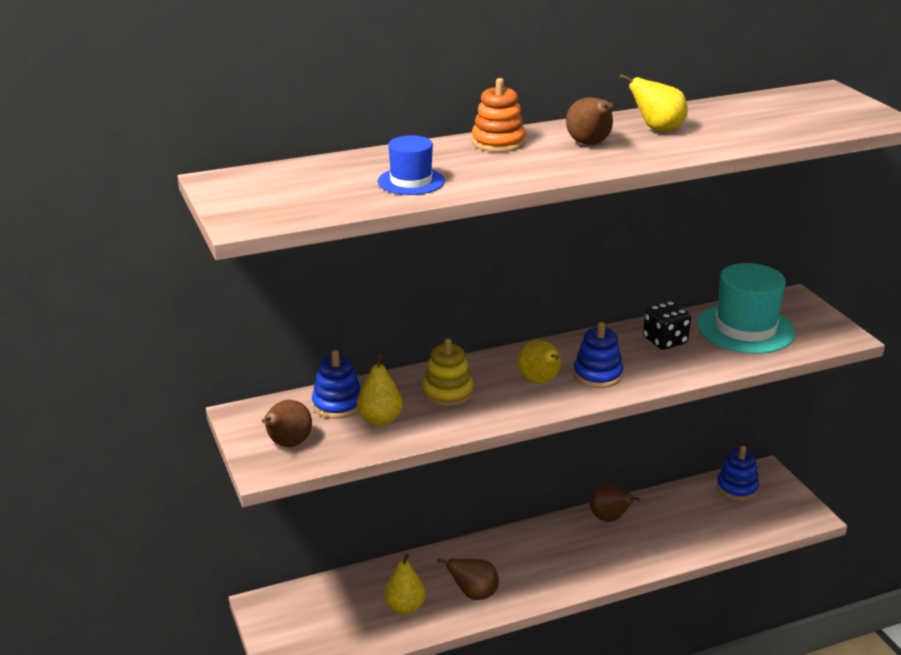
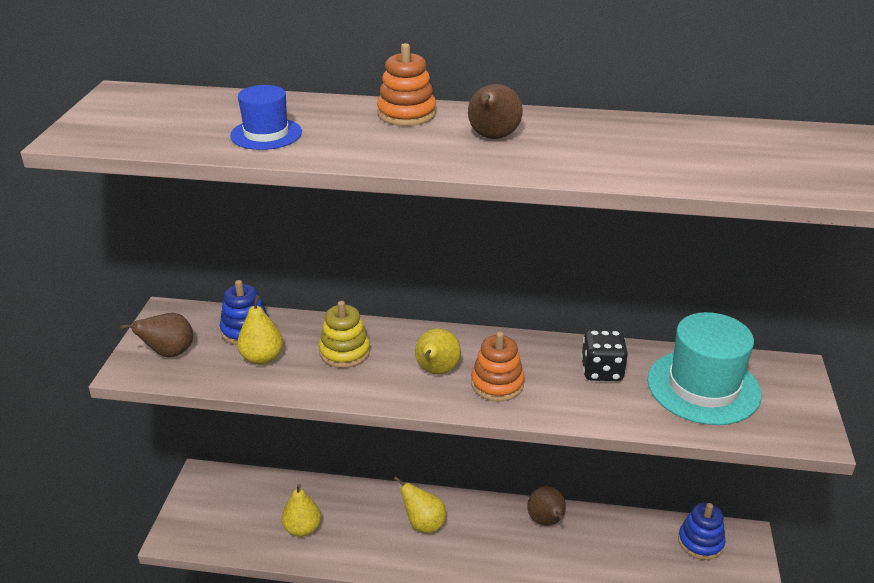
camera: 30 degrees right, 5 degrees up
(474, 594) = (366, 543): brown pear -> none
(597, 375) = (497, 384): blue stacking toy -> orange stacking toy
(657, 129) = (589, 138): yellow pear -> yellow pear (423, 524)

